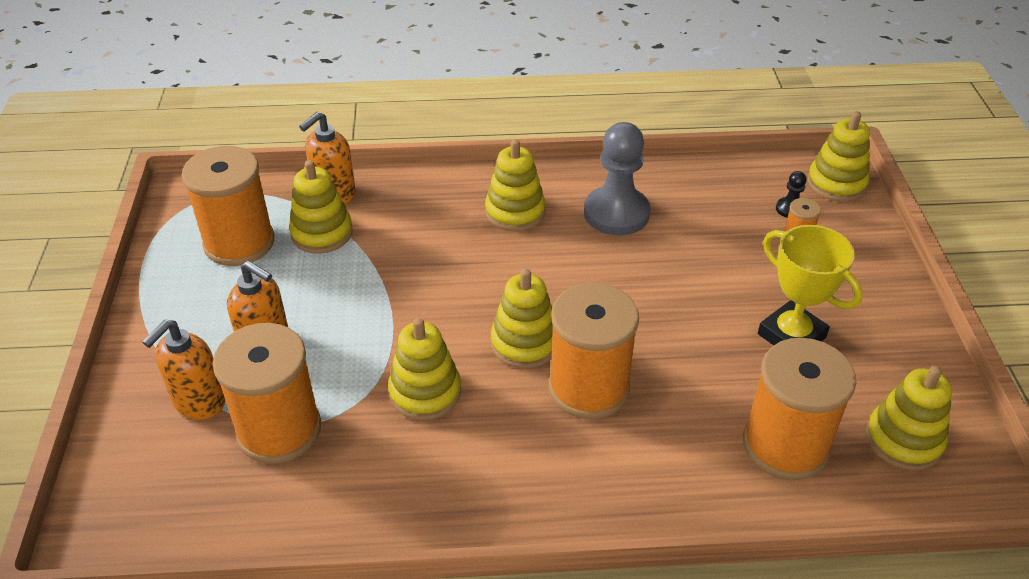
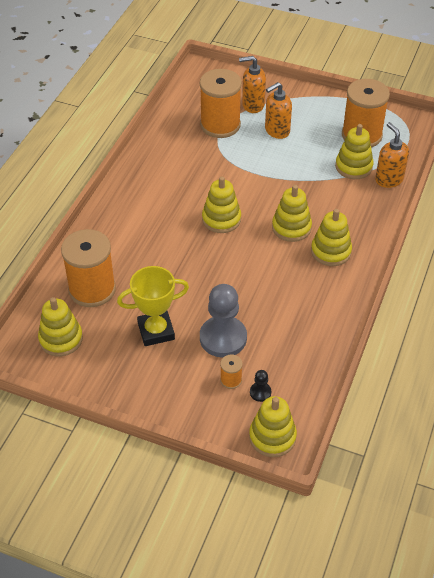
camera: 115 degrees right, 5 degrees up
(199, 402) = (252, 105): orange soap dispenser -> orange soap dispenser turned 60 degrees counterclockwise
(425, 392) = (212, 175): yellow stacking toy -> yellow stacking toy (291, 227)
(589, 388) = (176, 232): orange spool -> none
(616, 213) = (304, 298): grey pawn -> grey pawn (223, 338)

